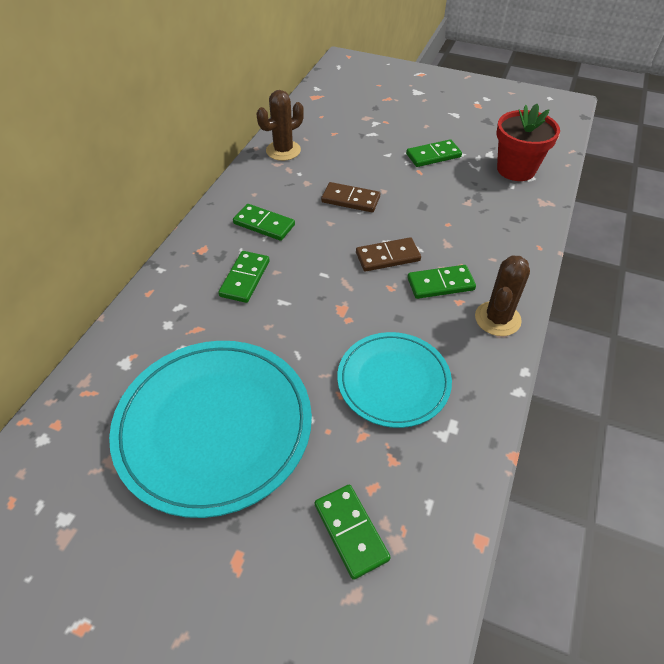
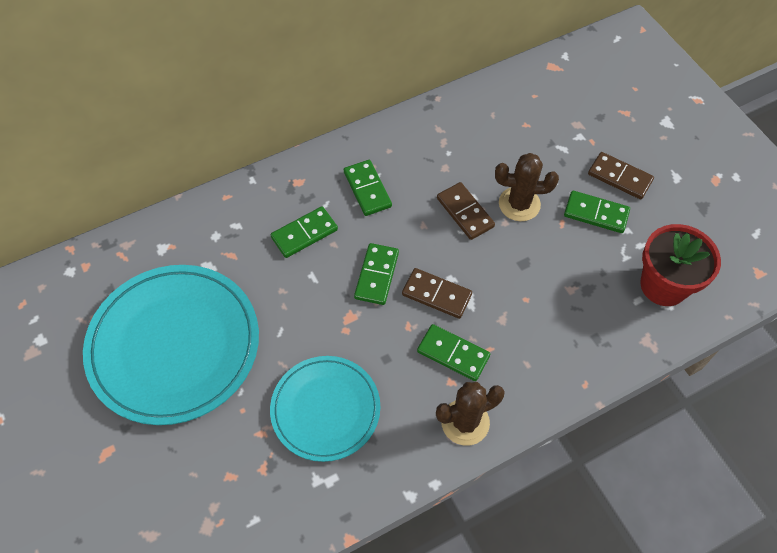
camera: 40 degrees right, 10 degrees up
(283, 150) = (458, 117): brown cactus -> brown cactus (519, 204)
(351, 531) = (187, 494): green domino -> green domino (377, 275)
(424, 130) = (620, 177): none -> brown domino

